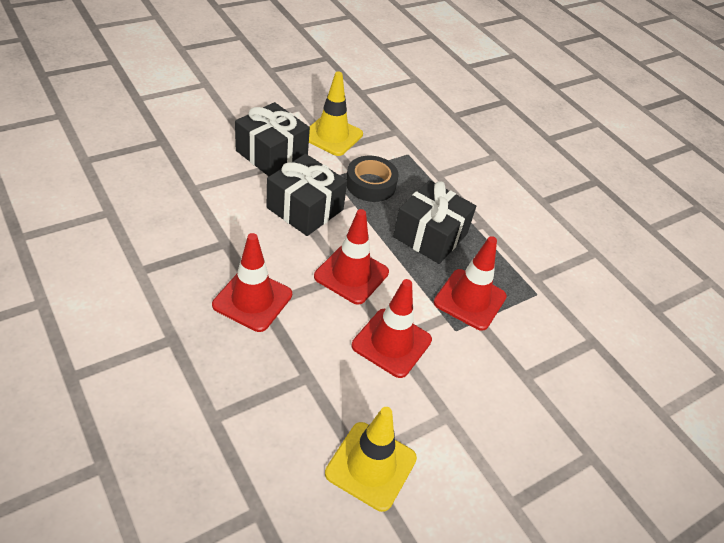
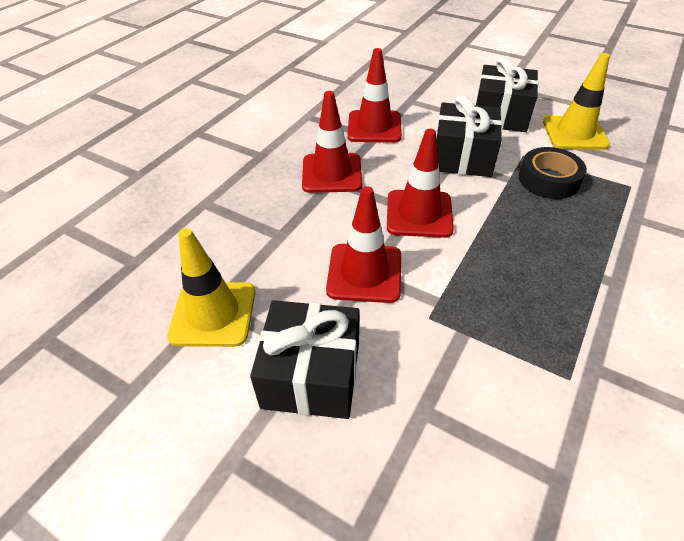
camera: 70 degrees right, 0 degrees up
(430, 235) = (538, 246): black gift -> black gift (311, 375)
(470, 299) = (485, 313): red traffic cone -> red traffic cone (374, 127)

